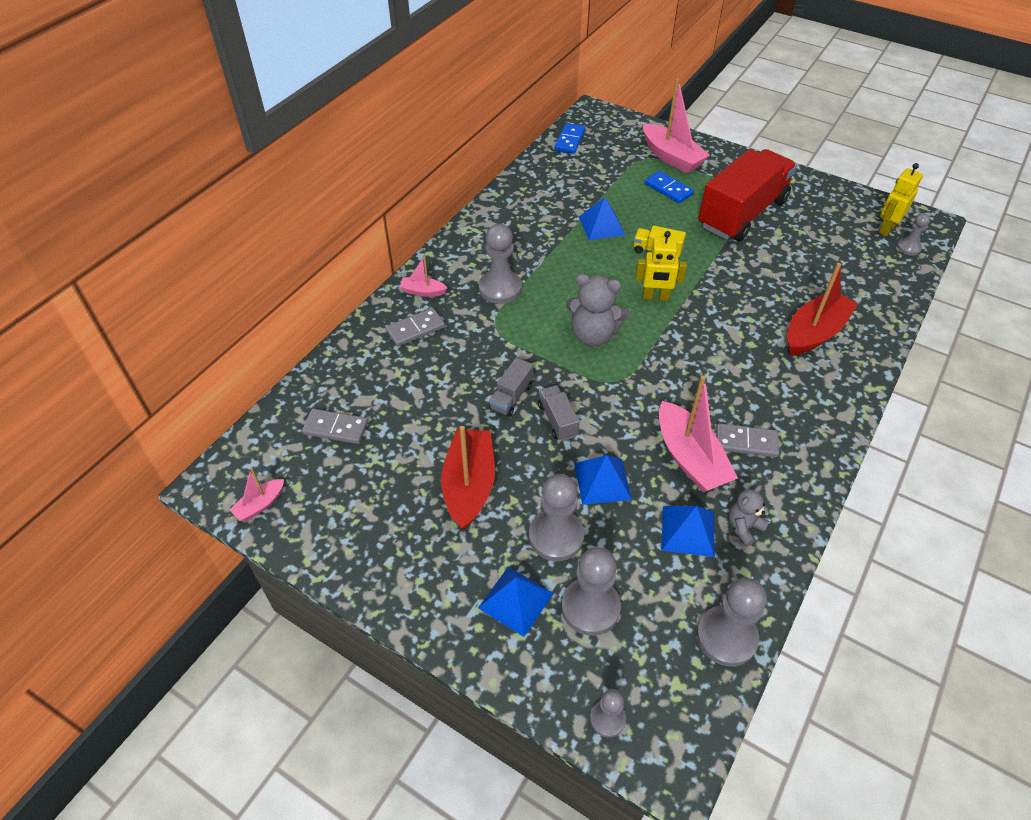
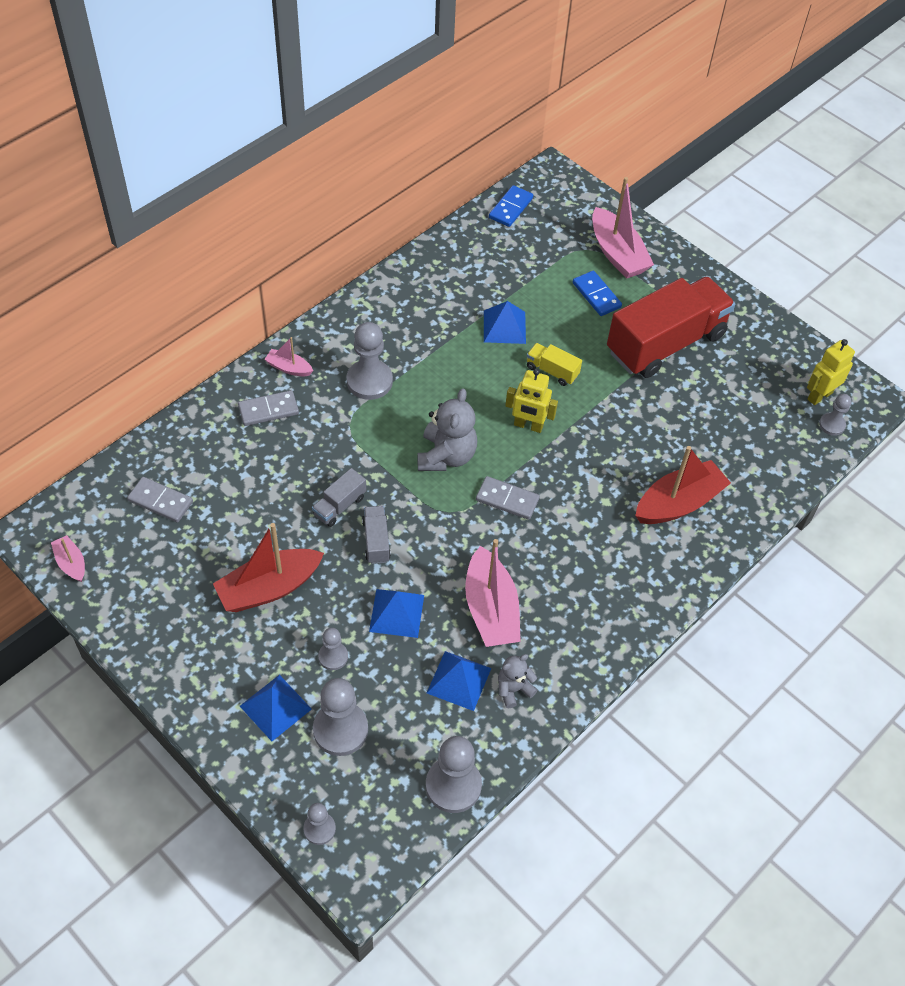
camera: 10 degrees right, 5 degrees up
(260, 505) = (71, 563): pink boat -> pink boat turned 90 degrees clockwise
(469, 485) = (269, 588): red boat -> red boat turned 135 degrees counterclockwise
(556, 536) = (333, 657): grey pawn -> grey pawn, size x0.56
(593, 335) = (446, 456): grey teddy bear -> grey teddy bear turned 105 degrees counterclockwise
(746, 442) = (553, 606): grey domino -> grey domino (507, 499)

